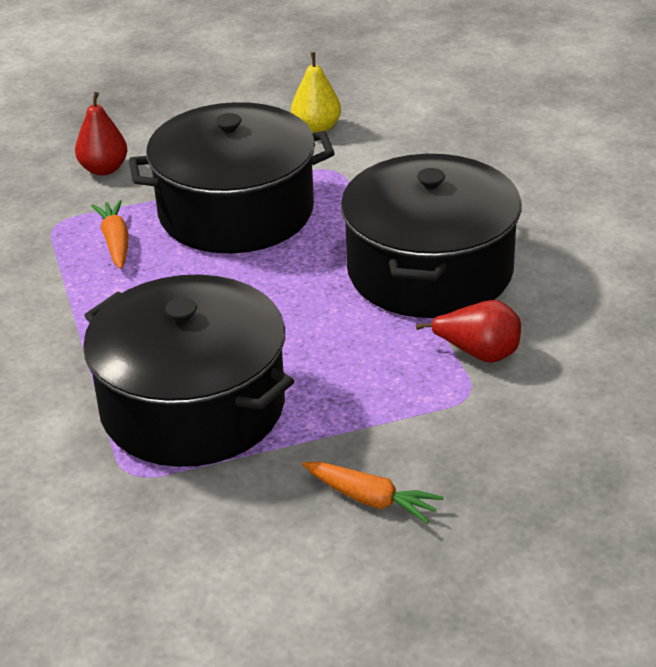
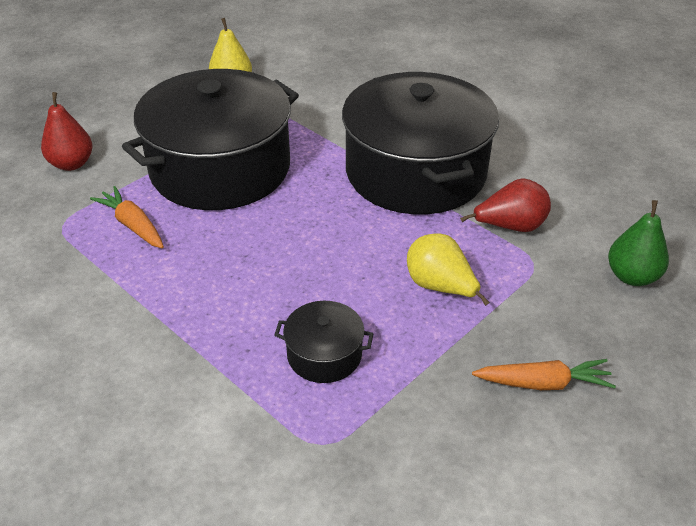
camera: 30 degrees left, 5 degrees up
(193, 406) = (324, 354): black pot -> black pot, size x0.42
(352, 385) = (440, 287): none -> yellow pear
(562, 441) = (632, 276): none -> green pear

